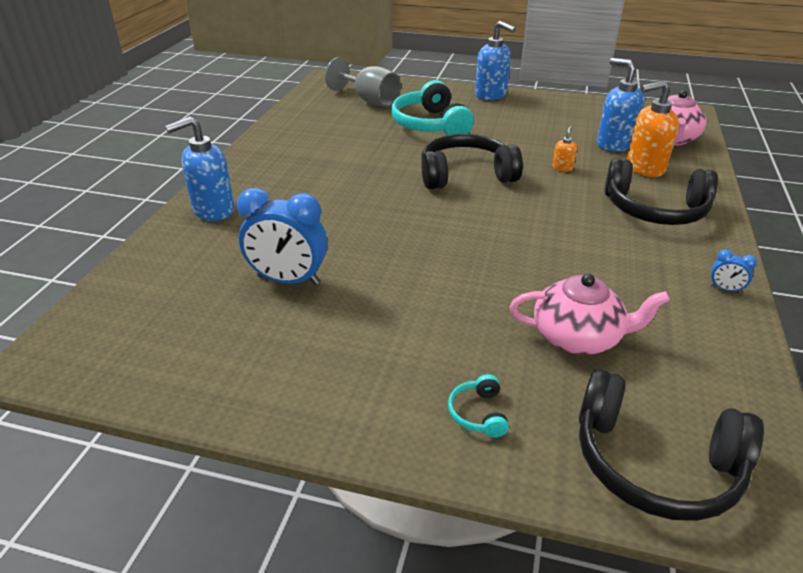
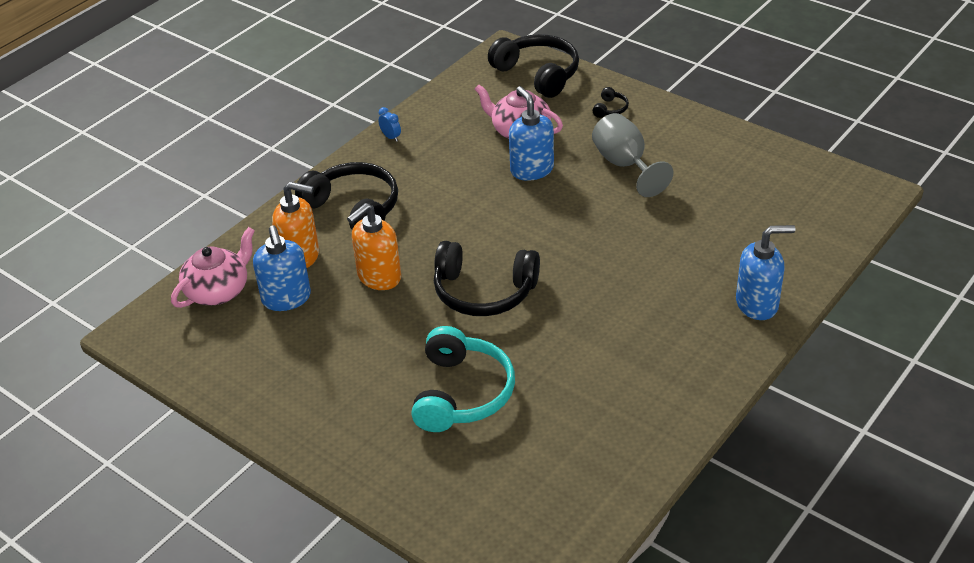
camera: 155 degrees left, 5 degrees up
(288, 280) = (699, 212): blue clock -> none
(369, 101) = (510, 481): grey goblet -> grey goblet (625, 165)
(478, 413) = (610, 109): turquoise headphones -> black headphones
(491, 95) = (327, 446): blue soap dispenser -> blue soap dispenser (531, 170)
(562, 168) = (379, 277): orange soap dispenser -> orange soap dispenser, size x2.14

